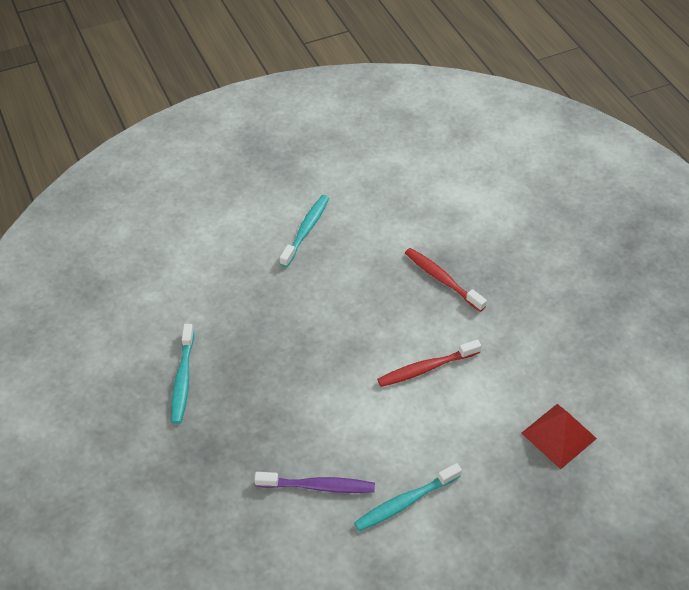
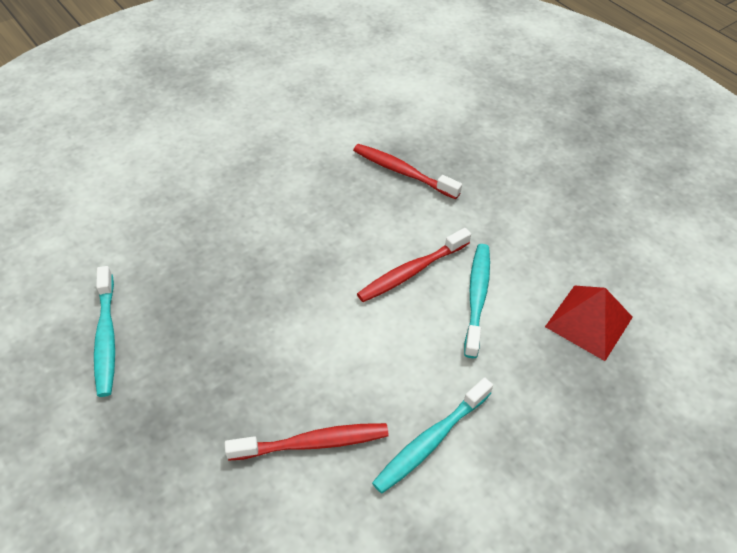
camera: 15 degrees left, 0 degrees up
(306, 230) = (233, 143): turquoise toothbrush -> turquoise toothbrush (477, 297)
(318, 486) = (313, 443): purple toothbrush -> red toothbrush

